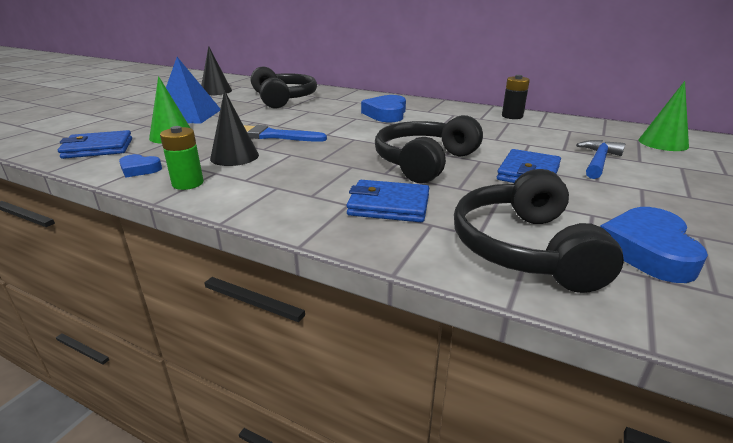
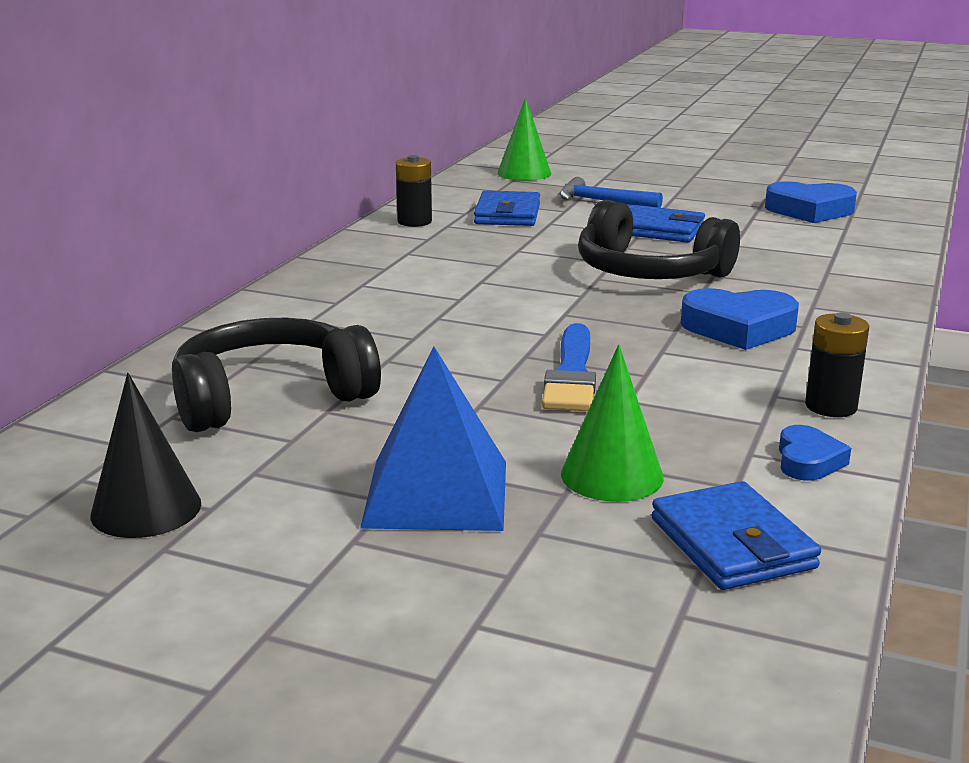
camera: 95 degrees left, 5 degrees down
(188, 183) = (831, 406): green battery -> black battery
(234, 156) = (698, 391): black cone -> none
(386, 114) = (407, 296): blue heart -> blue heart (739, 328)
(388, 205) = (799, 288): blue wallet -> blue wallet (507, 214)
(524, 248) = (843, 243): black headphones -> none

